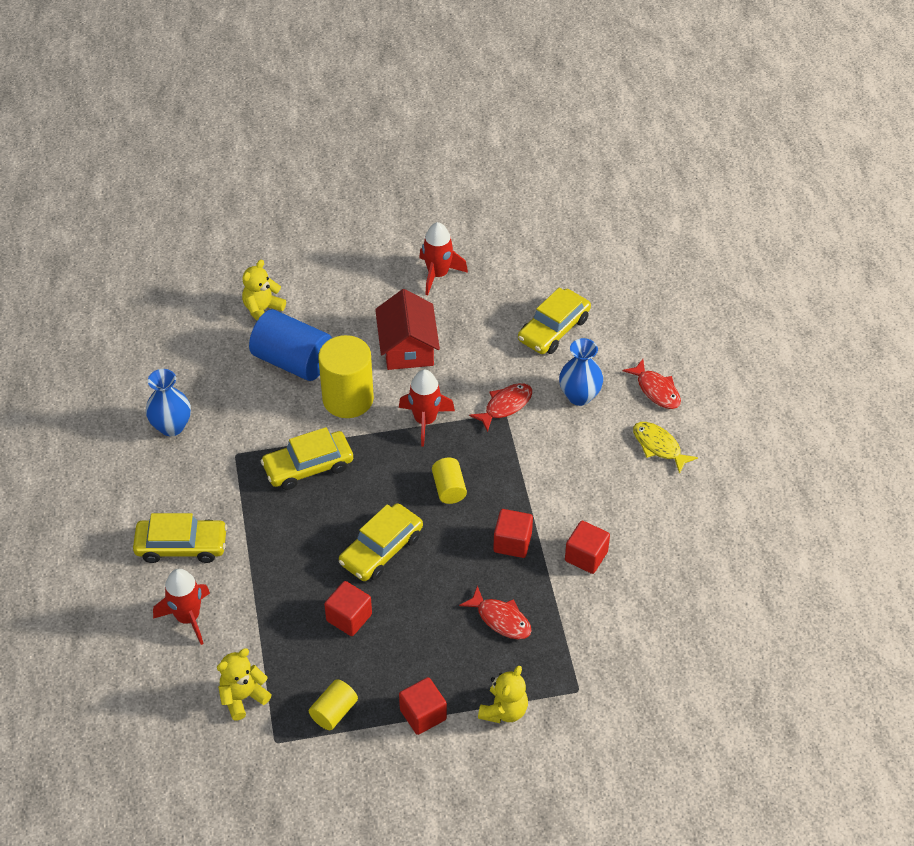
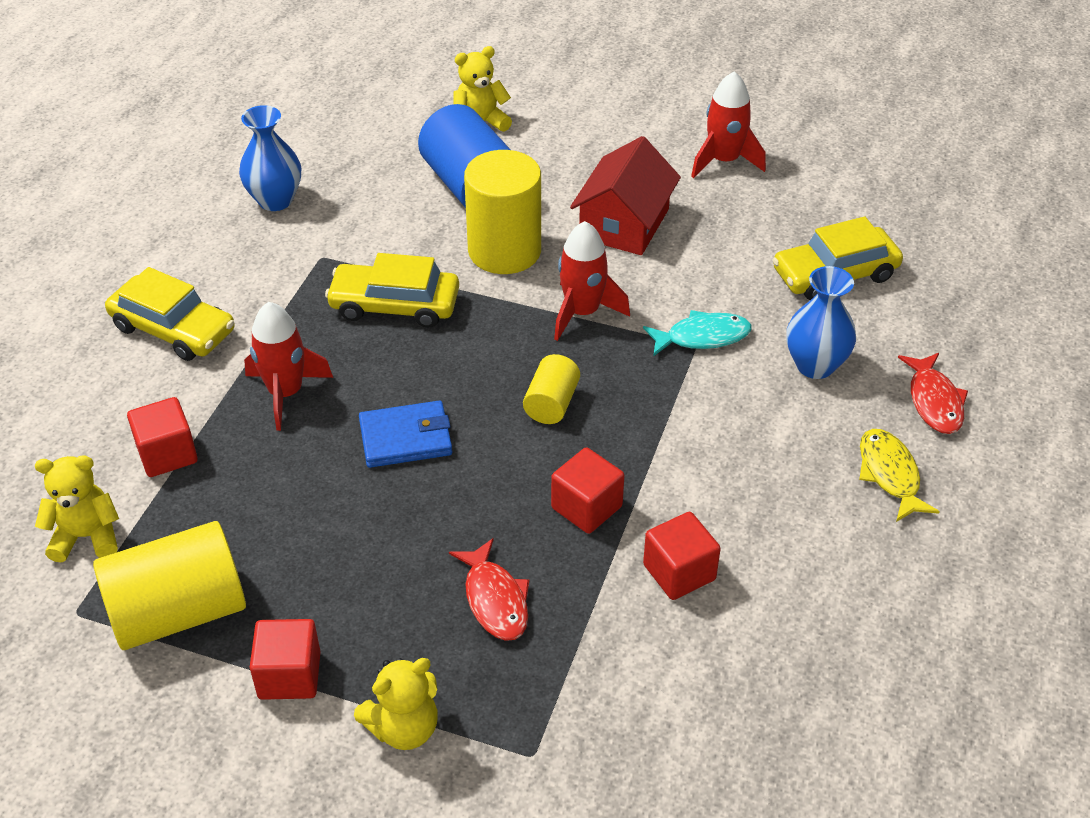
camera: 30 degrees right, 5 degrees down
(188, 618) = (108, 412): red rocket -> red rocket (286, 393)
(334, 712) = (179, 612): yellow cylinder -> yellow cylinder, size x1.90
(349, 617) = (297, 502): red cube -> red cube (167, 454)
(381, 549) = (405, 438): yellow car -> blue wallet
(505, 406) = (702, 337): red fish -> turquoise fish

